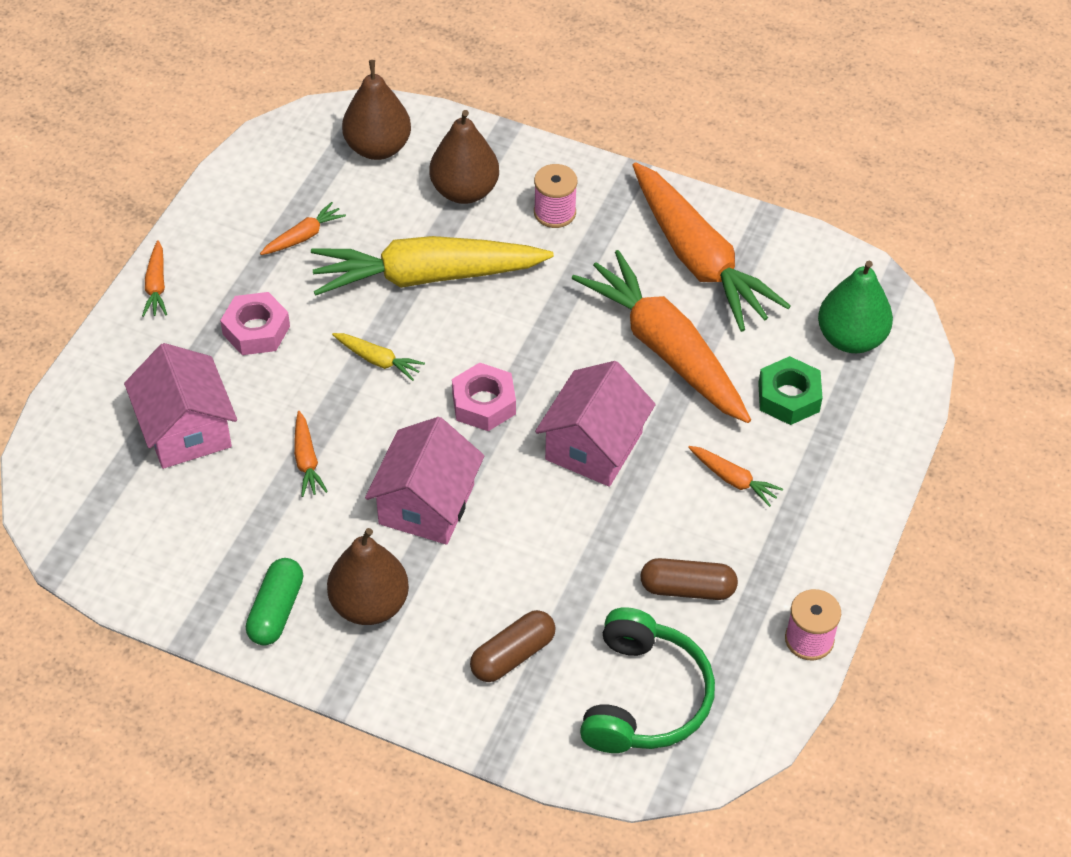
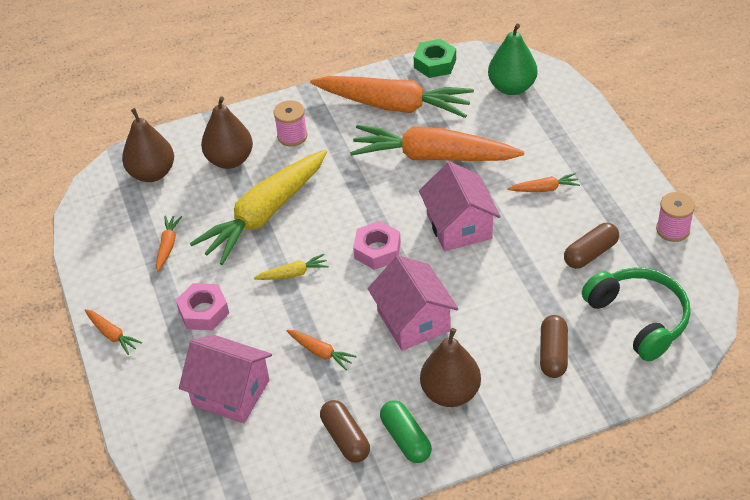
camera: 40 degrees left, 5 degrees down
(227, 561) = (345, 438): none -> brown capsule
(788, 397) = (519, 133): green nut -> green nut (435, 63)

